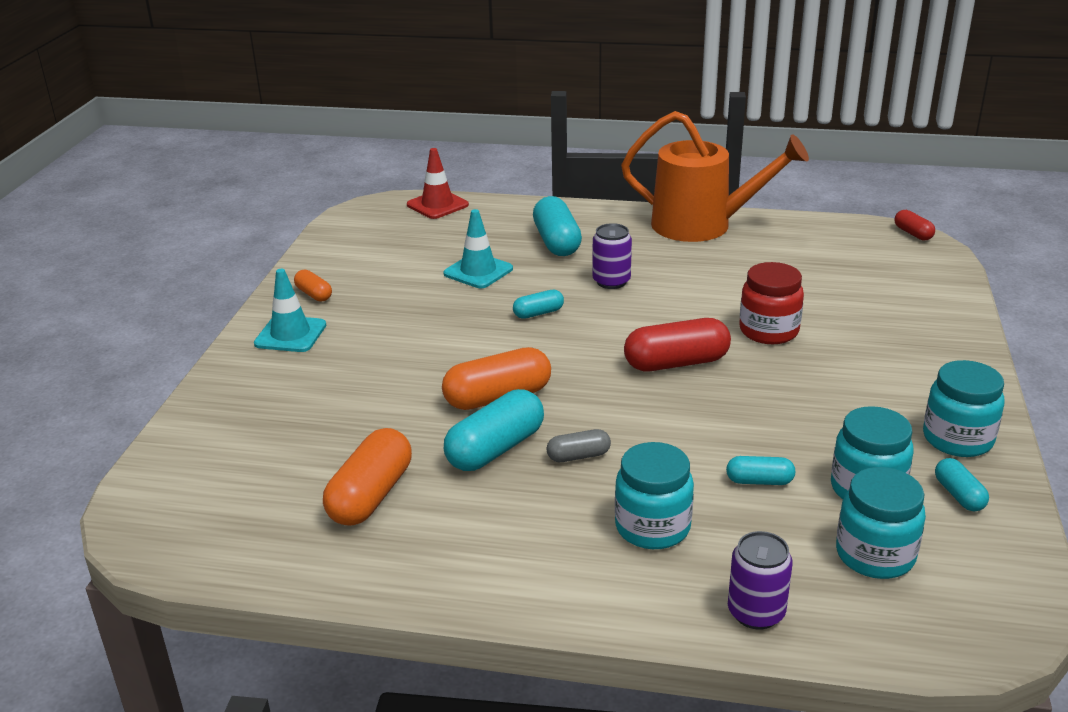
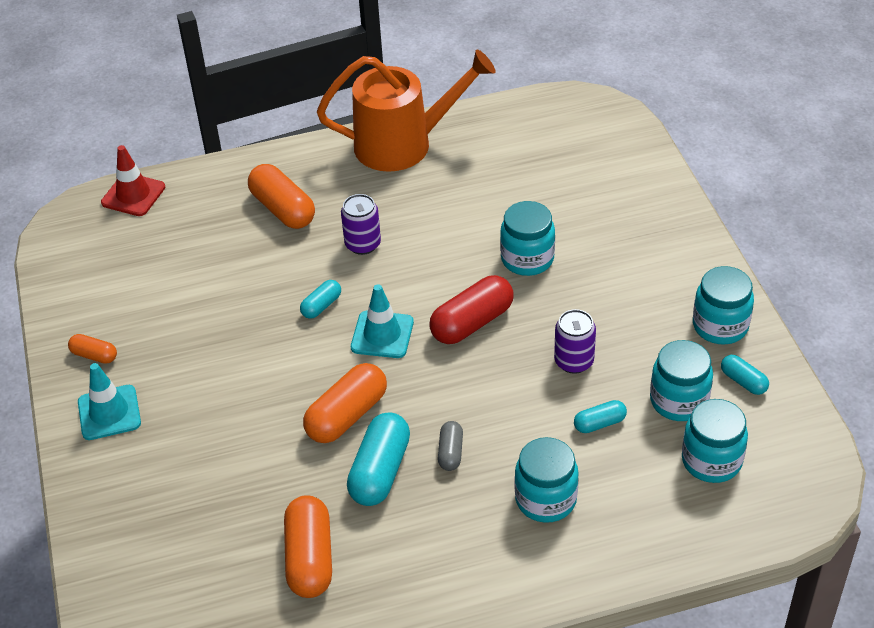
camera: 25 degrees left, 15 degrees up
(478, 271) = (233, 272): turquoise traffic cone -> turquoise traffic cone (382, 335)
(557, 242) = (283, 209): turquoise capsule -> orange capsule
(578, 456) = (450, 452): grey capsule -> grey capsule turned 45 degrees counterclockwise
(756, 612) = (656, 545): purple can -> purple can (574, 361)
(768, 331) = (527, 259): red jar -> turquoise jar
(913, 233) = (588, 97): red capsule -> none

